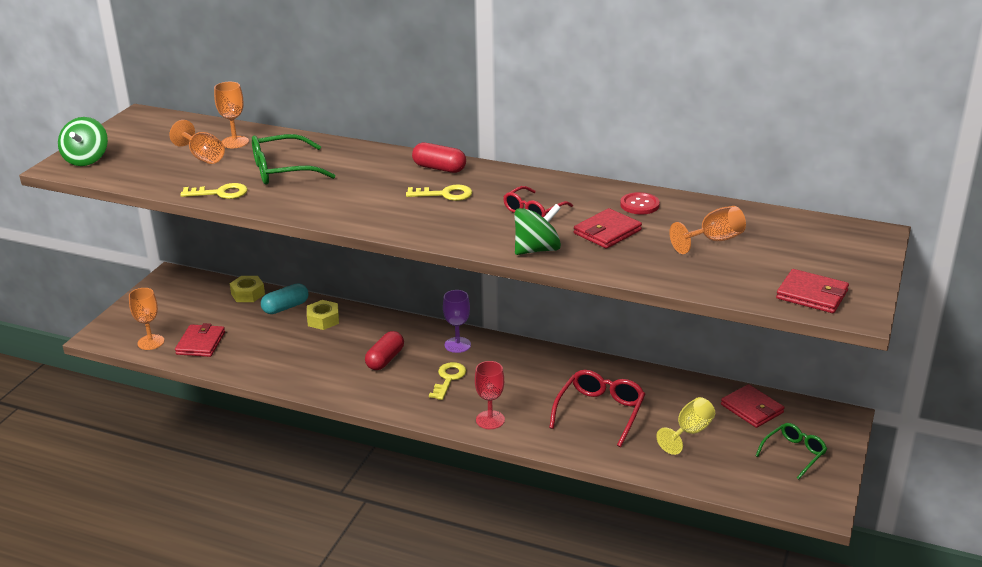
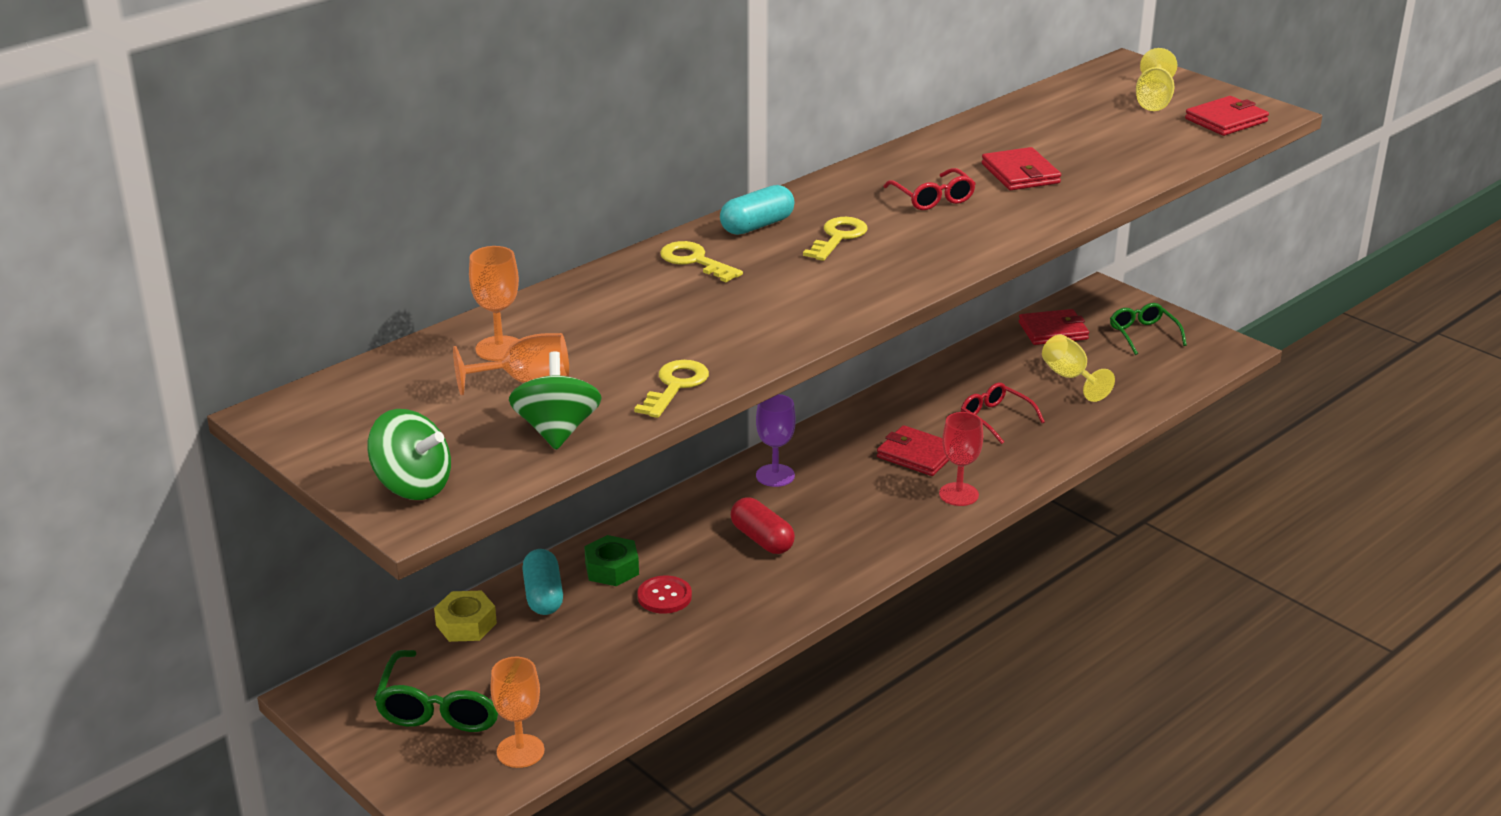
camera: 65 degrees left, 0 degrees up
(201, 343) = (571, 698): red wallet -> red wallet (917, 455)
(282, 170) = (647, 328): green glasses -> green glasses (447, 706)
(323, 320) = (612, 569): yellow nut -> green nut
(439, 168) = (757, 225): red capsule -> turquoise capsule
(448, 379) = (848, 502): yellow key -> yellow key (695, 261)
(537, 250) = (1032, 217): green spinning top -> green spinning top (557, 431)
(600, 412) = (995, 418): red glasses -> red glasses, size x0.65
(639, 205) = (970, 143): red button -> red button (664, 596)
(713, 241) = (1084, 131): orange goblet -> none
(812, 257) = (1153, 100): none -> yellow goblet

